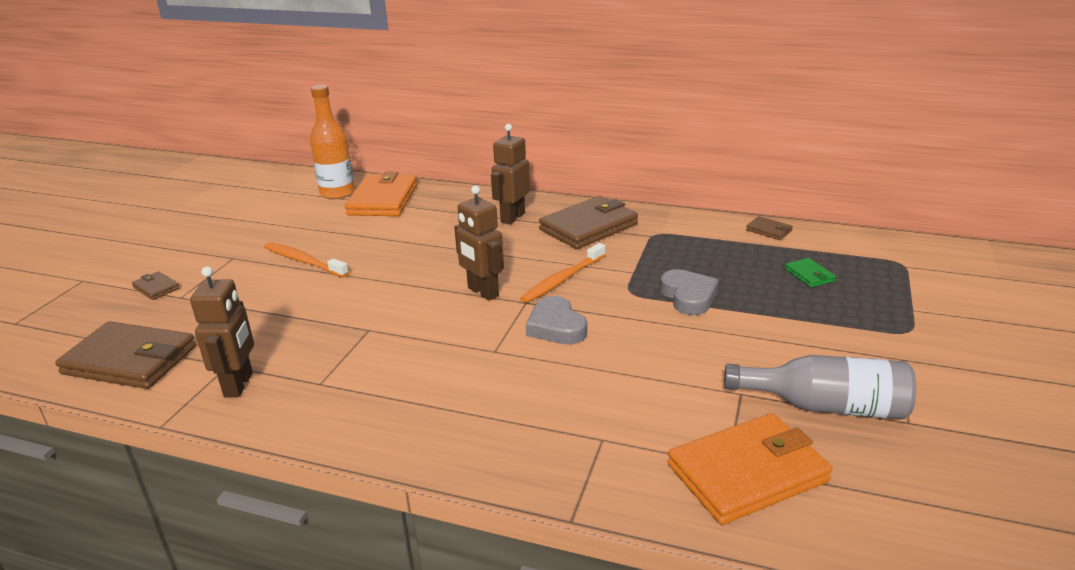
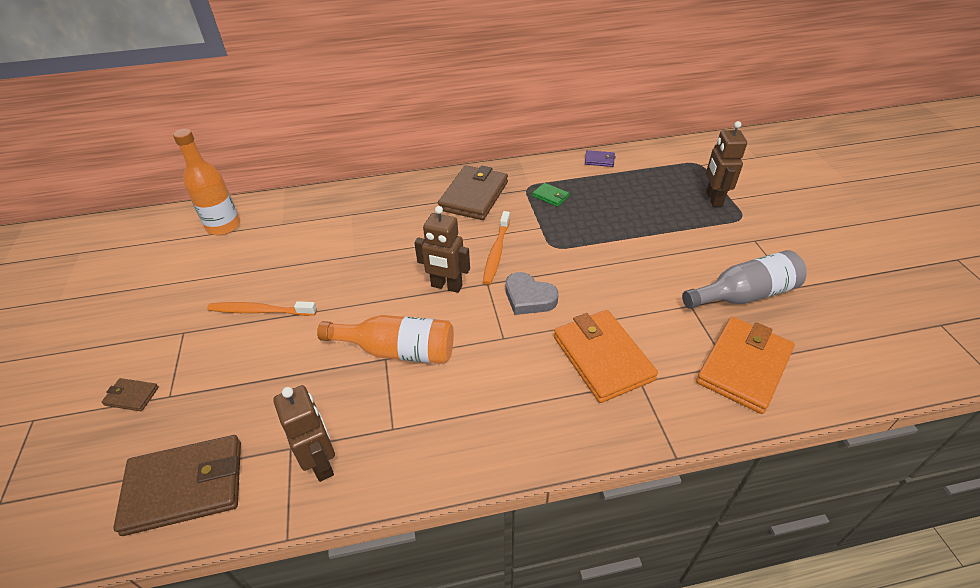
camera: 30 degrees left, 15 degrees up
(383, 200) = (275, 220): orange wallet -> orange wallet (602, 358)
(385, 327) = (398, 350): none -> orange bottle
(512, 217) = (406, 205): brown robot -> brown robot (713, 199)
(688, 296) = (595, 236): grey heart -> none
(769, 230) = (599, 160): brown wallet -> purple wallet
(809, 275) = (653, 191): green wallet -> green wallet (550, 196)

